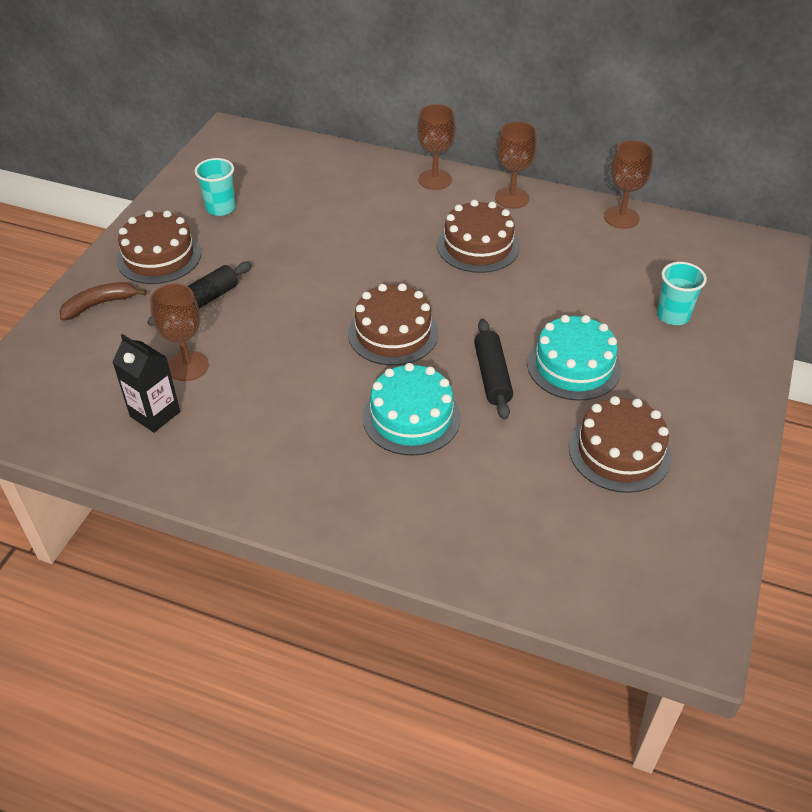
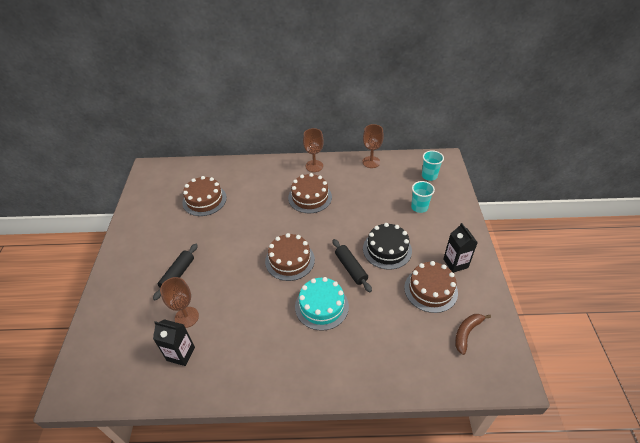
camera: 20 degrees left, 0 degrees up
(99, 304) = (117, 295): brown banana -> brown banana (466, 333)
(159, 256) = (140, 254): brown cake -> brown cake (204, 200)
(221, 208) = (163, 215): turquoise cup -> turquoise cup (429, 176)
(435, 180) = (271, 166): brown goblet -> none
(573, 366) = (387, 249): turquoise cake -> black cake
(691, 425) = (455, 263): none -> black carton

